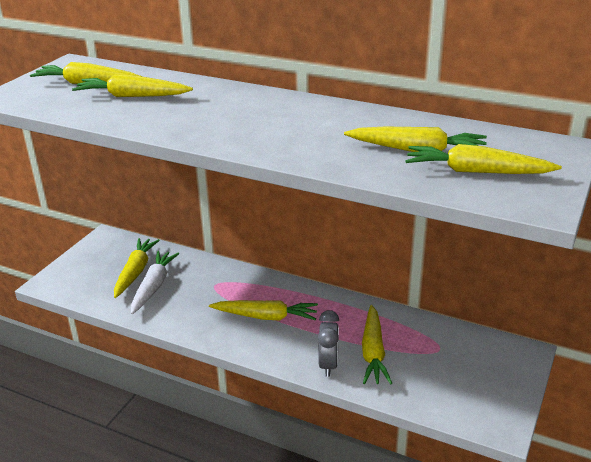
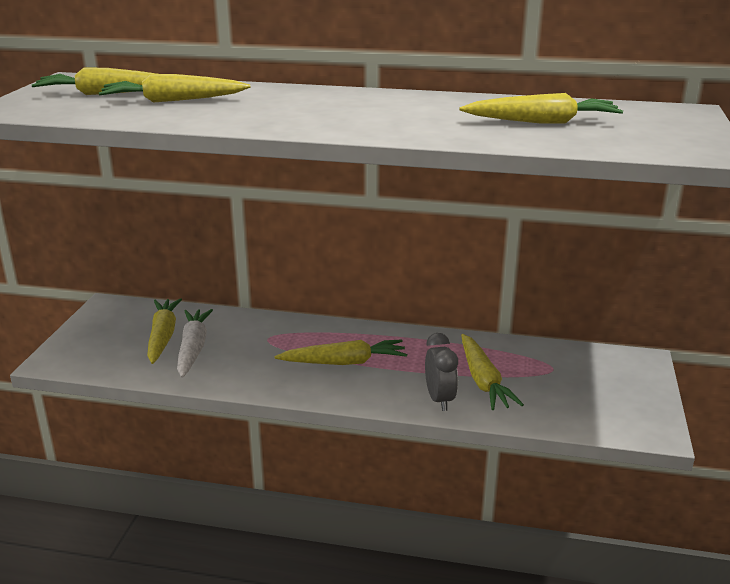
camera: 15 degrees left, 5 degrees down
(476, 171) = (619, 133): yellow carrot -> none

